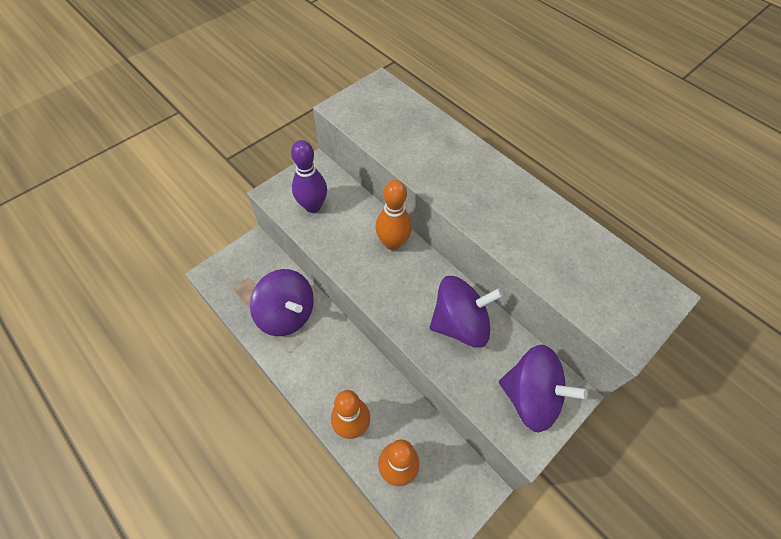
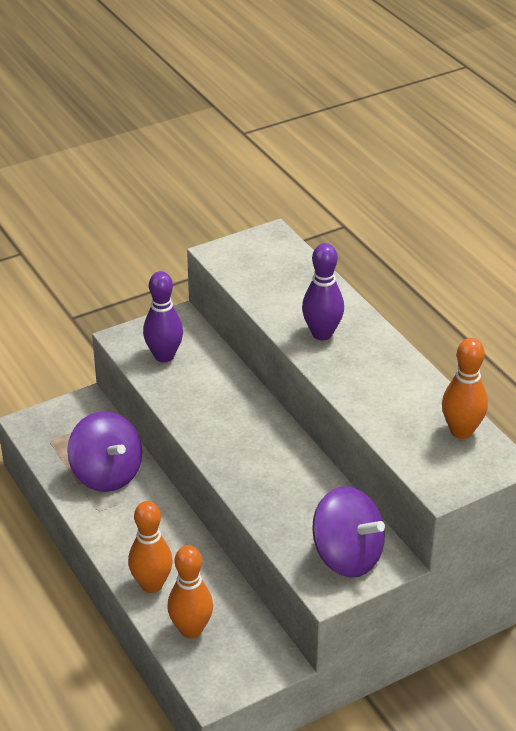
camera: 15 degrees right, 20 degrees down
(392, 243) = (245, 403): orange bowling pin -> orange bowling pin (461, 431)
(456, 178) = (322, 334): none -> purple bowling pin
(460, 323) = (294, 485): purple spinning top -> none

